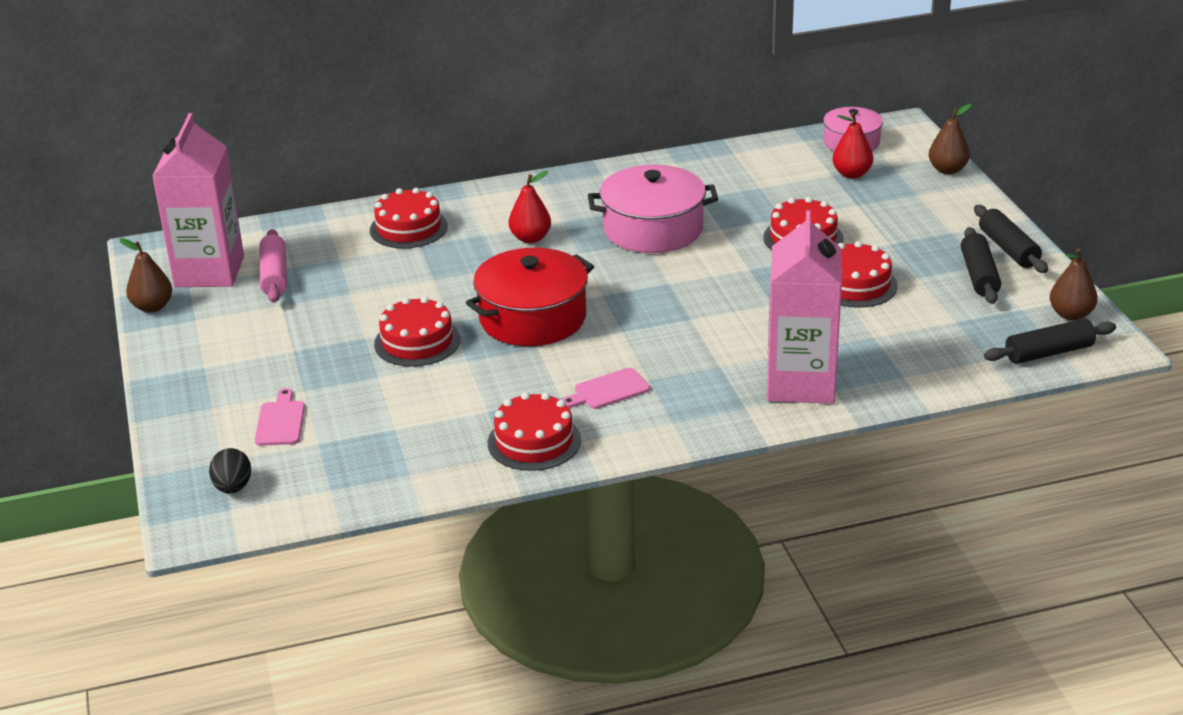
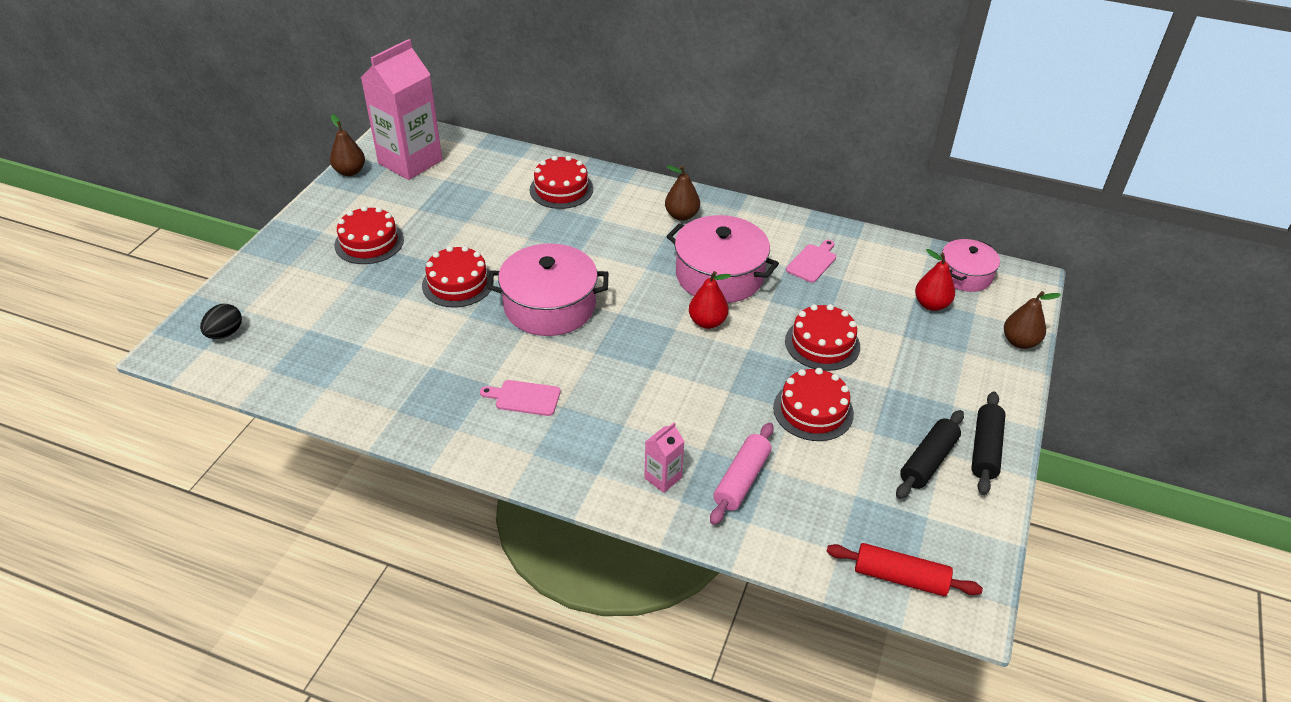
camera: 35 degrees right, 10 degrees up
(274, 276) = (440, 184): pink rolling pin -> pink rolling pin (741, 480)
(280, 421) = (309, 299): pink cutting board -> pink cutting board (812, 262)
(530, 238) = (627, 238): red pear -> red pear (707, 322)
(532, 318) = (549, 306): red pot -> pink pot
(534, 441) = (427, 411): red cake -> red cake (369, 242)
(800, 383) = (663, 478): pink carton -> pink carton, size x0.43
(1048, 353) = (900, 577): black rolling pin -> red rolling pin
(1071, 314) = (966, 550): brown pear -> brown pear (681, 215)

